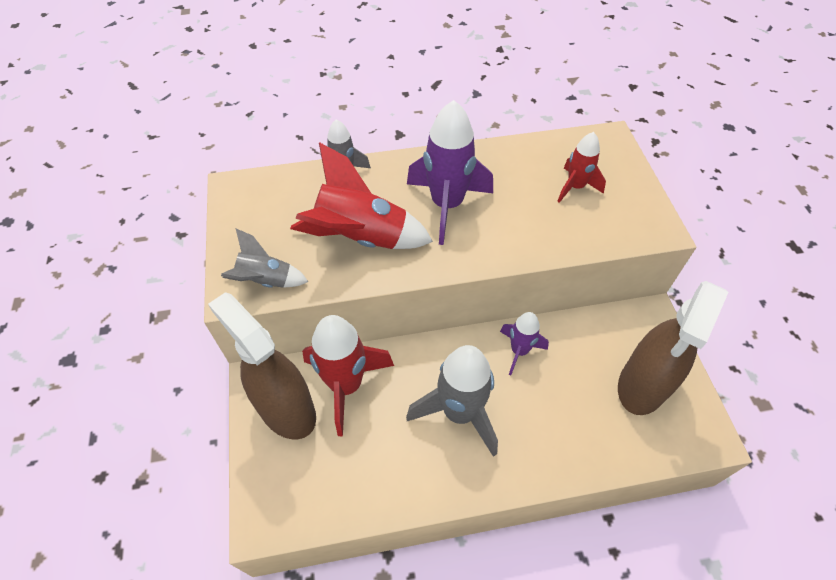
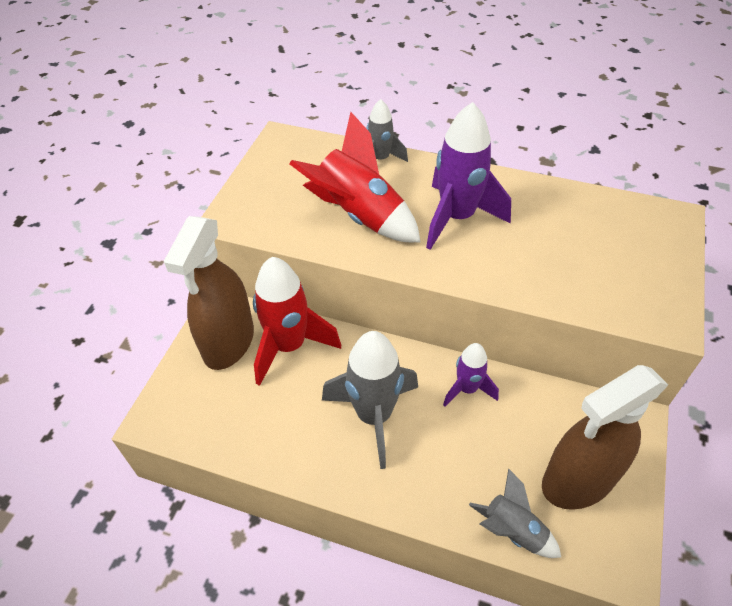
camera: 30 degrees right, 5 degrees down
(265, 281) = (257, 219): grey rocket -> grey rocket (512, 531)
(286, 409) = (228, 342): brown spray bottle -> brown spray bottle turned 150 degrees counterclockwise
(575, 187) = (601, 248): red rocket -> none

